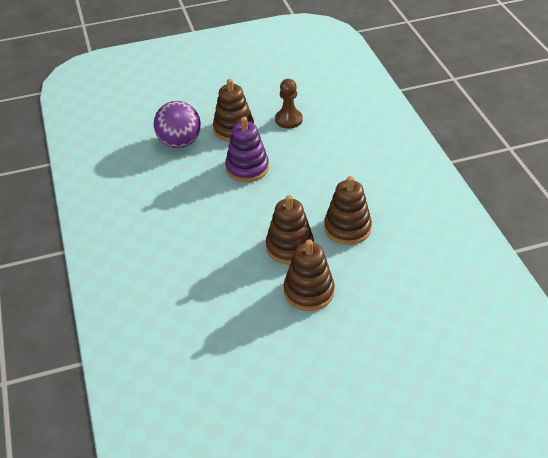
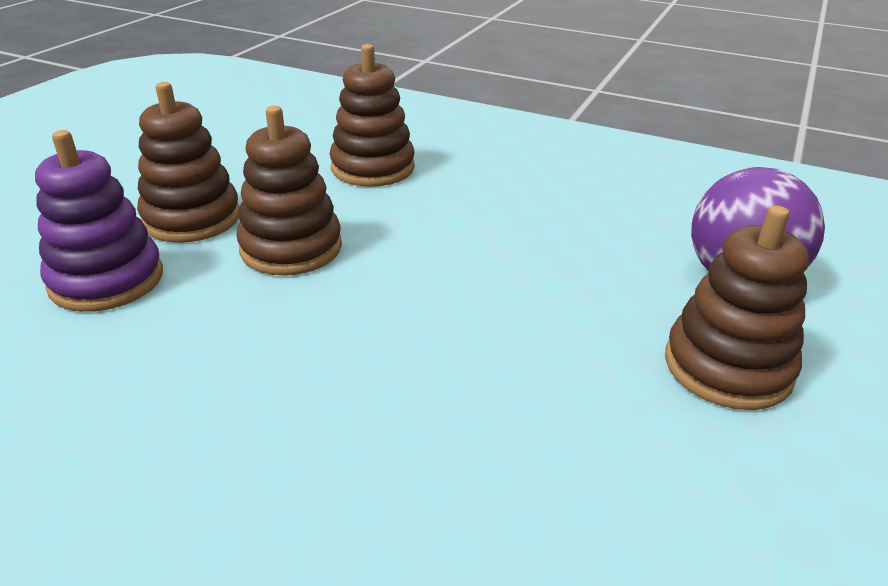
camera: 130 degrees right, 10 degrees down
(247, 168) = (554, 312): purple stacking toy -> purple stacking toy (107, 280)
(288, 120) = (686, 487): brown pawn -> none
(347, 228) = (212, 326): brown stacking toy -> brown stacking toy (372, 168)

